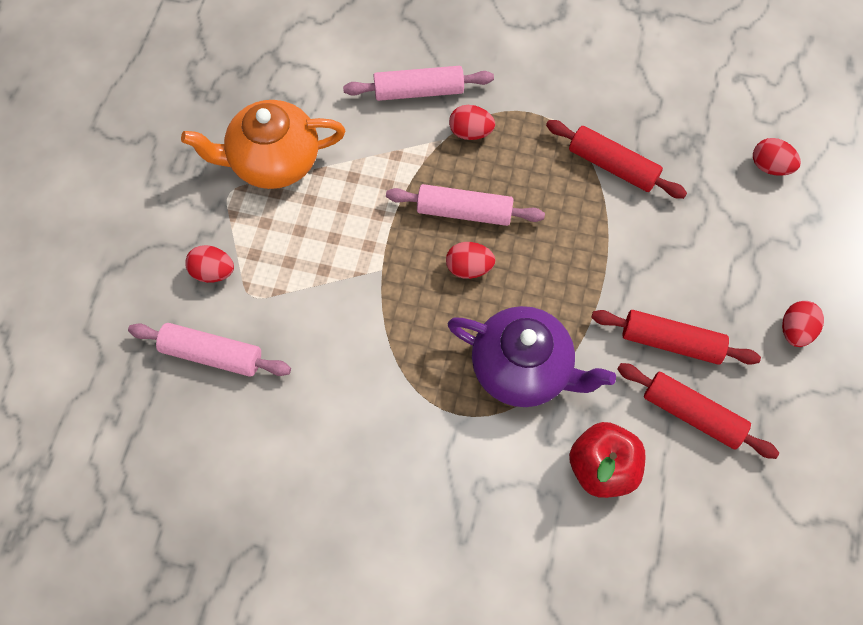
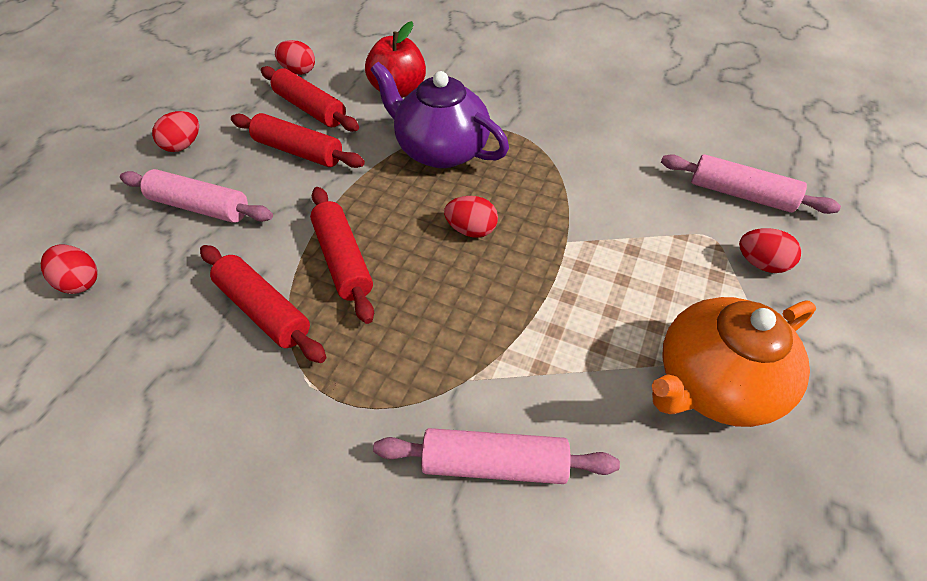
camera: 170 degrees left, 15 degrees down
(273, 161) = (713, 383): orange teapot -> orange teapot turned 150 degrees clockwise
(464, 211) = (463, 285): pink rolling pin -> pink rolling pin (200, 207)
(470, 132) = (430, 383): red egg -> red egg (298, 71)
(570, 219) = (343, 260): none -> red rolling pin

